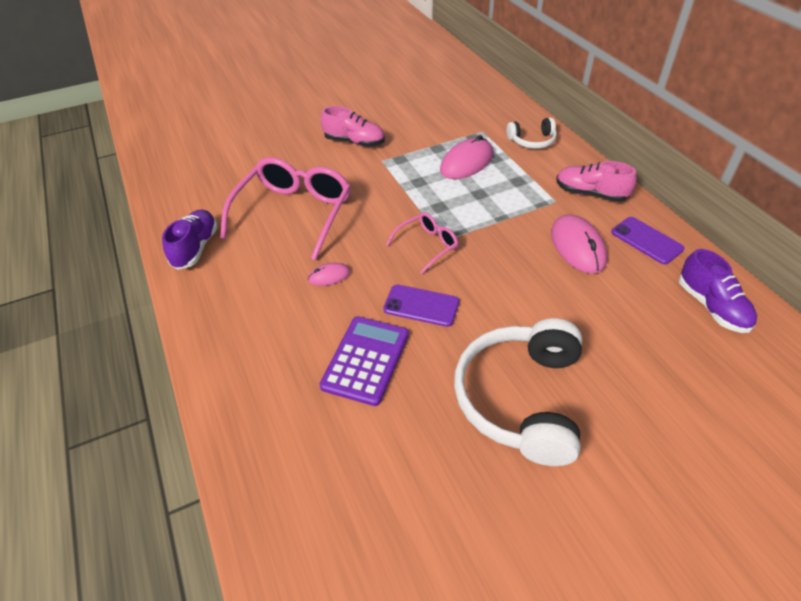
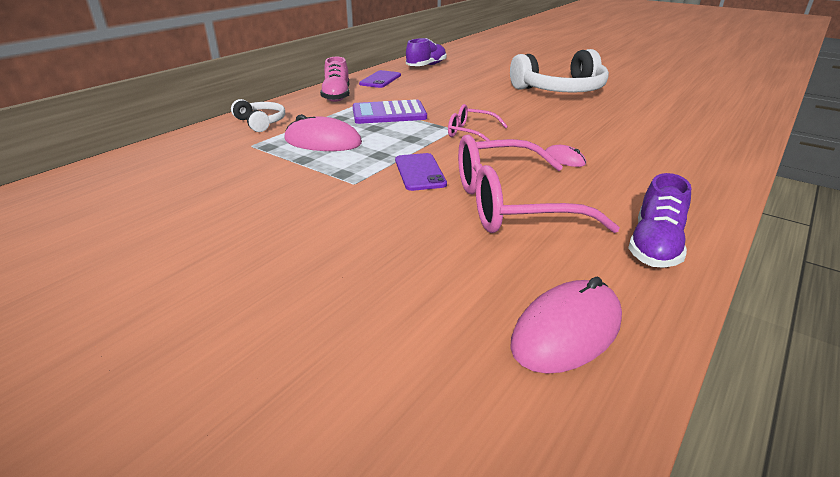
camera: 120 degrees left, 15 degrees down
(195, 248) = (655, 246): purple shoe -> purple shoe turned 45 degrees counterclockwise
(354, 142) = (321, 213): pink shoe -> none
(365, 360) = (611, 127): purple calculator -> purple calculator (389, 113)
(421, 305) = (537, 122): purple phone -> purple phone (419, 172)
(577, 246) = (409, 93): pink mouse -> pink mouse (566, 331)

